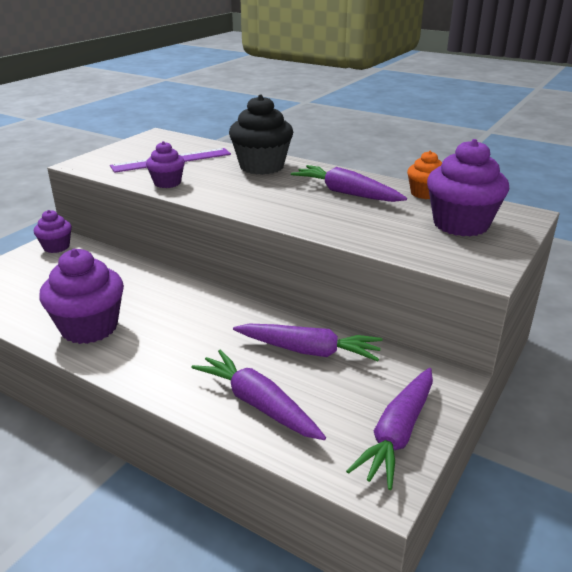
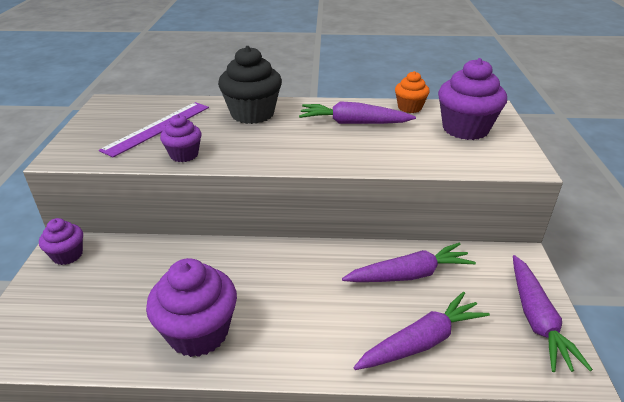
camera: 30 degrees left, 5 degrees up
(258, 404) = (421, 341): purple carrot -> purple carrot turned 135 degrees clockwise

